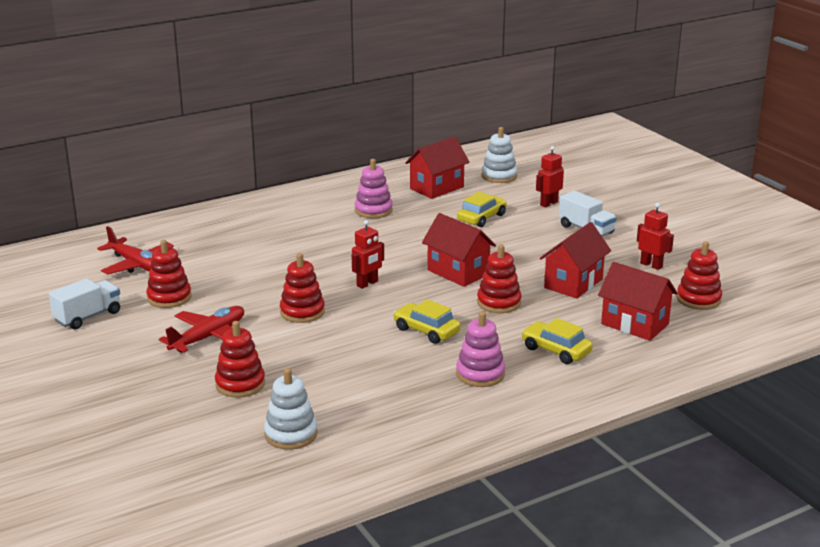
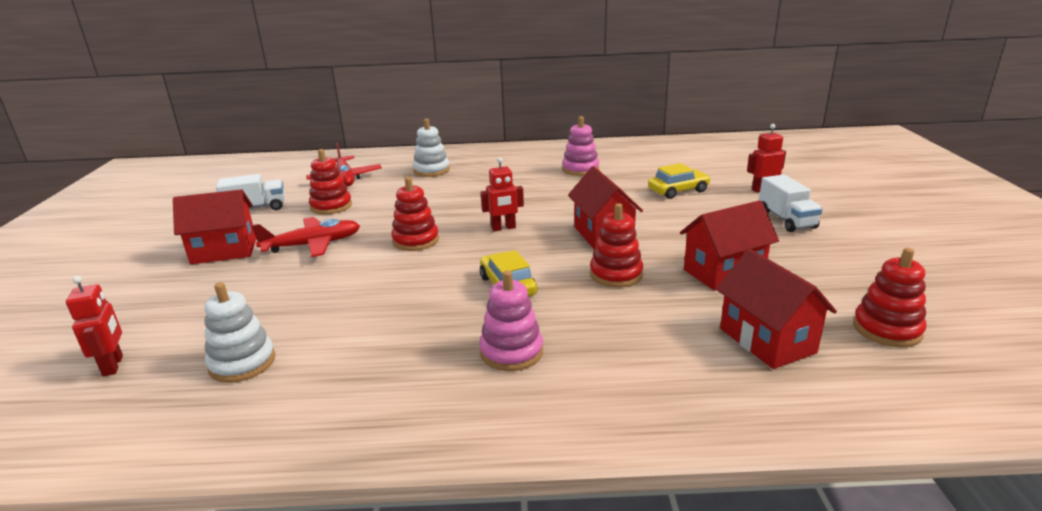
camera: 30 degrees right, 0 degrees up
(240, 384) = (276, 294): red stacking toy -> none
(437, 188) = (658, 161): red house -> red house (224, 251)
(499, 176) = (730, 160): white stacking toy -> white stacking toy (431, 170)
(556, 350) = (631, 347): yellow car -> none
(651, 265) = (843, 272): red robot -> red robot (113, 365)

